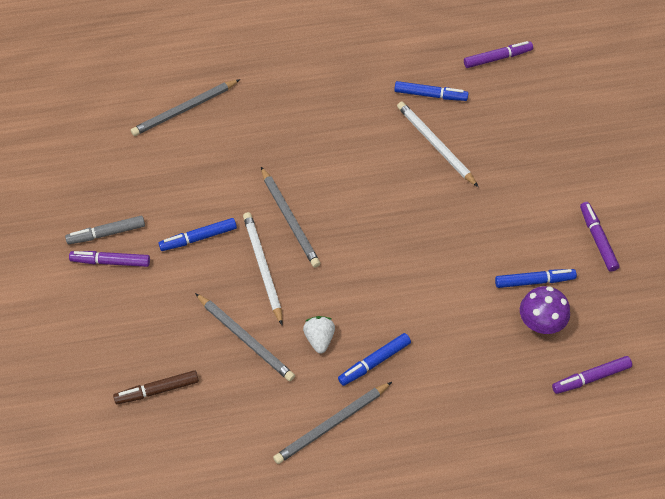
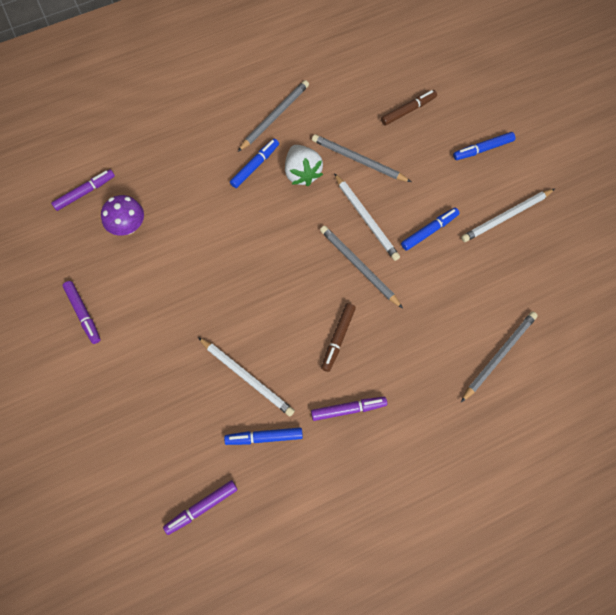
camera: 165 degrees right, 10 degrees up
(106, 233) = (506, 217): grey marker -> white pencil
(110, 262) = (490, 194): purple marker -> purple marker (348, 409)
(319, 339) = (302, 173): white strawberry -> white strawberry, size x1.51
(335, 158) = (338, 338): none -> brown marker
(534, 281) = (136, 261): blue marker -> blue marker (482, 149)

